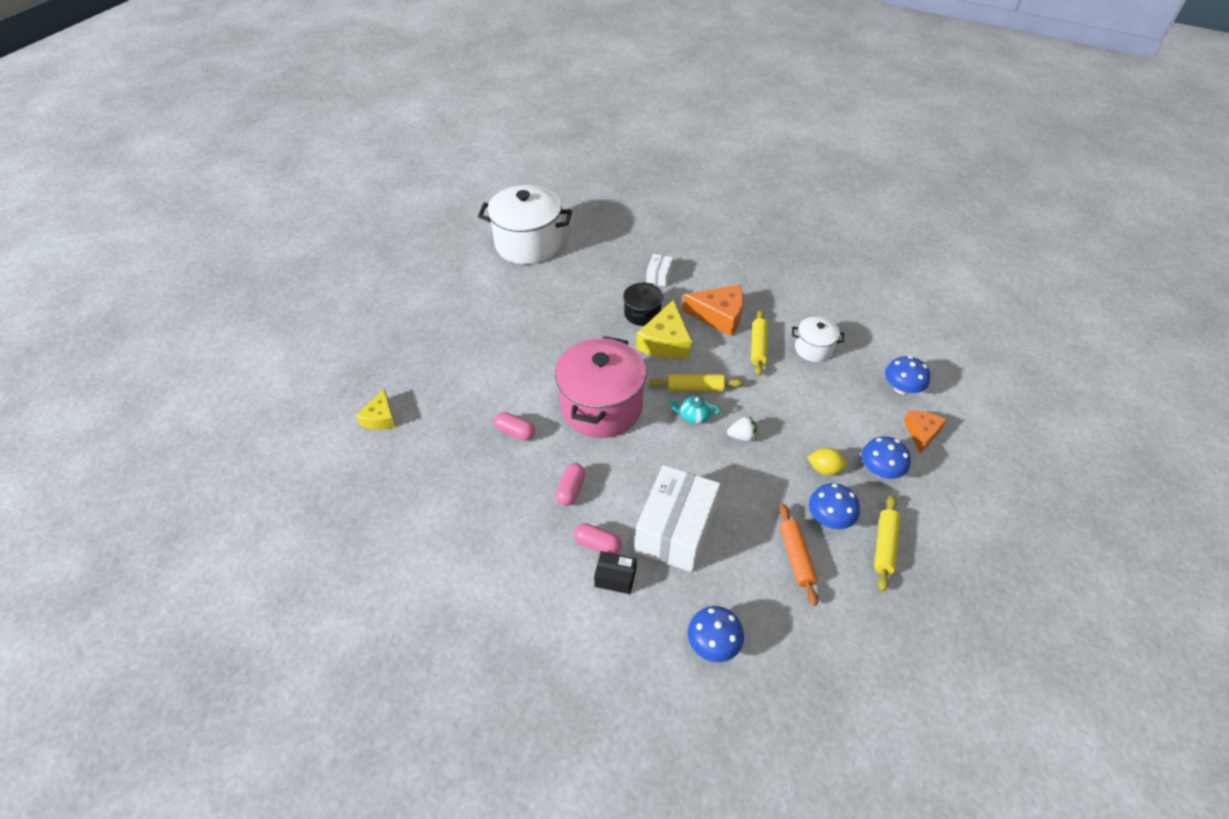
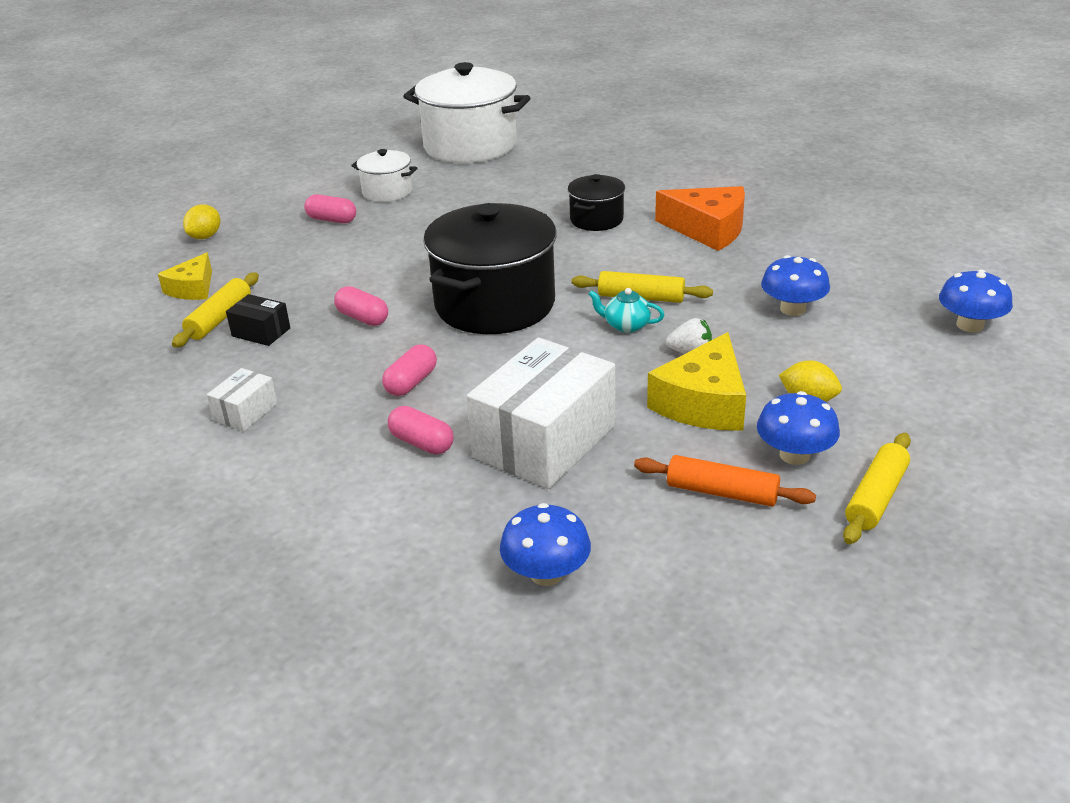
camera: 15 degrees right, 15 degrees down
(367, 362) = (205, 236): none -> yellow lemon
(456, 334) = (332, 220): none -> pink capsule
(601, 407) = (495, 304): pink pot -> black pot
(615, 578) = (430, 481): black box -> black box (261, 332)
(659, 276) = (637, 186): white box -> white box (245, 412)
(665, 342) = (617, 249): yellow cheese -> yellow cheese (703, 403)
(758, 347) = (755, 264): yellow rolling pin -> yellow rolling pin (219, 319)
(796, 557) = (722, 492): orange rolling pin -> orange rolling pin turned 75 degrees counterclockwise
(813, 349) = (840, 272): white pot -> white pot (387, 192)
(880, 470) = (900, 411): blue mushroom -> blue mushroom (792, 309)
(922, 433) = (987, 377): orange cheese -> none

